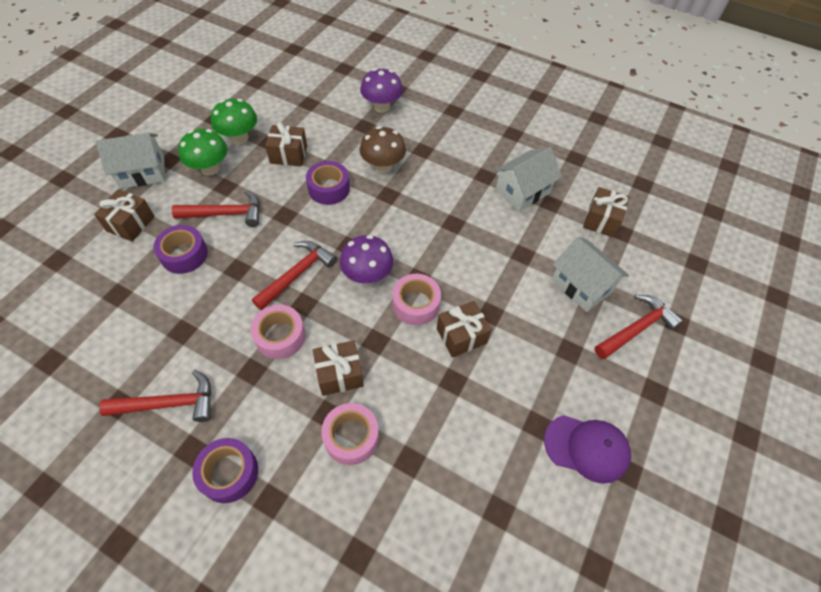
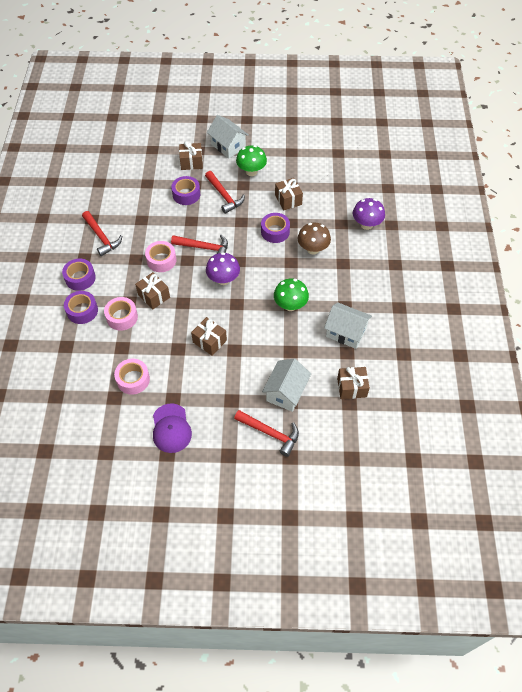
camera: 65 degrees right, 0 degrees up
(239, 138) = (284, 171): green mushroom -> green mushroom (290, 305)
(300, 497) = (82, 311): none -> purple tape
(415, 304) = (218, 311): pink tape -> pink tape (133, 379)

